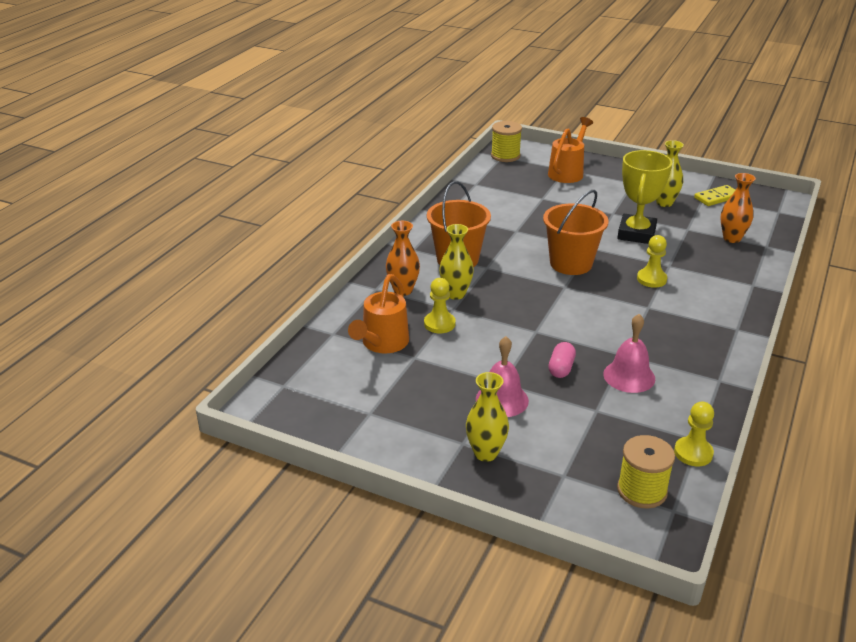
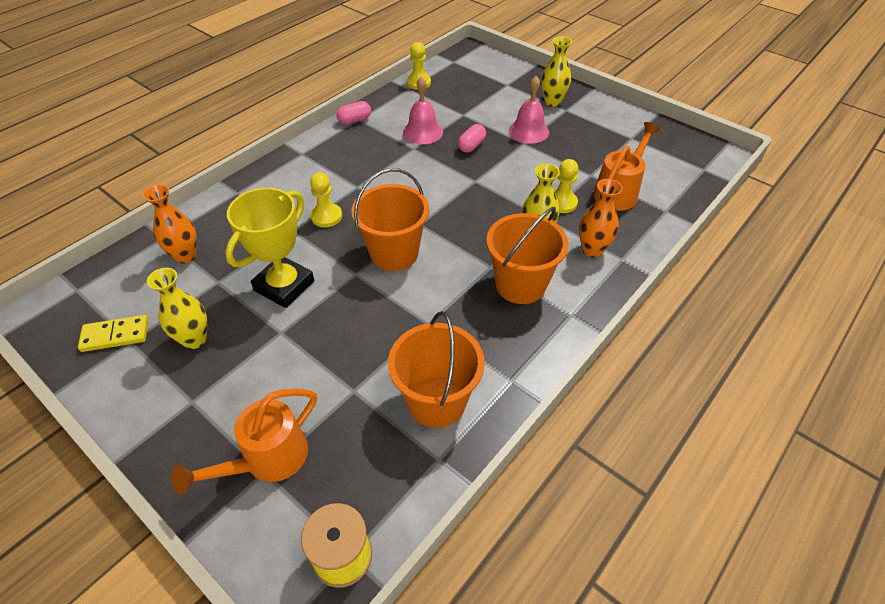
camera: 165 degrees left, 15 degrees up
(488, 201) = (436, 401): none -> orange bucket
(642, 490) = (465, 71): yellow spool -> none
(722, 377) = (354, 120): none -> pink capsule

